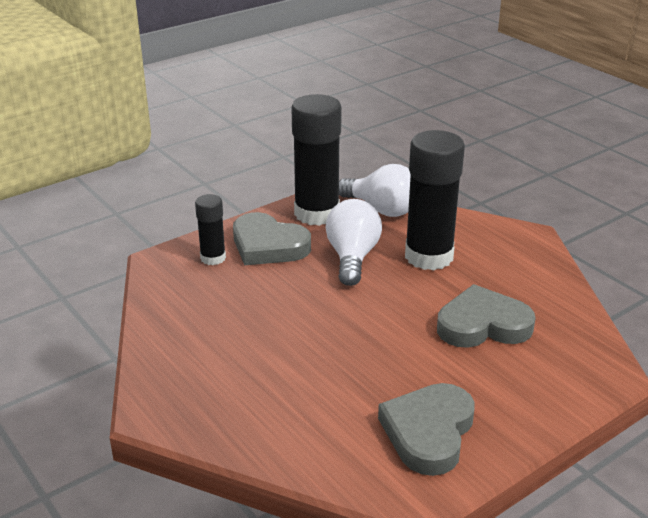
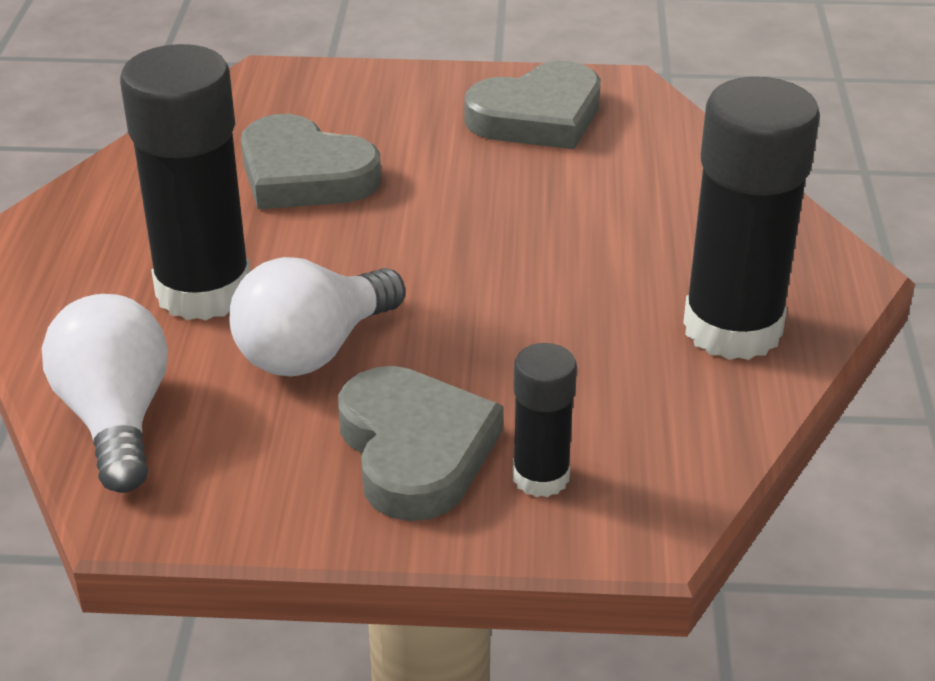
camera: 140 degrees left, 5 degrees up
(317, 213) = (237, 477): black glue stick -> black glue stick (732, 329)

